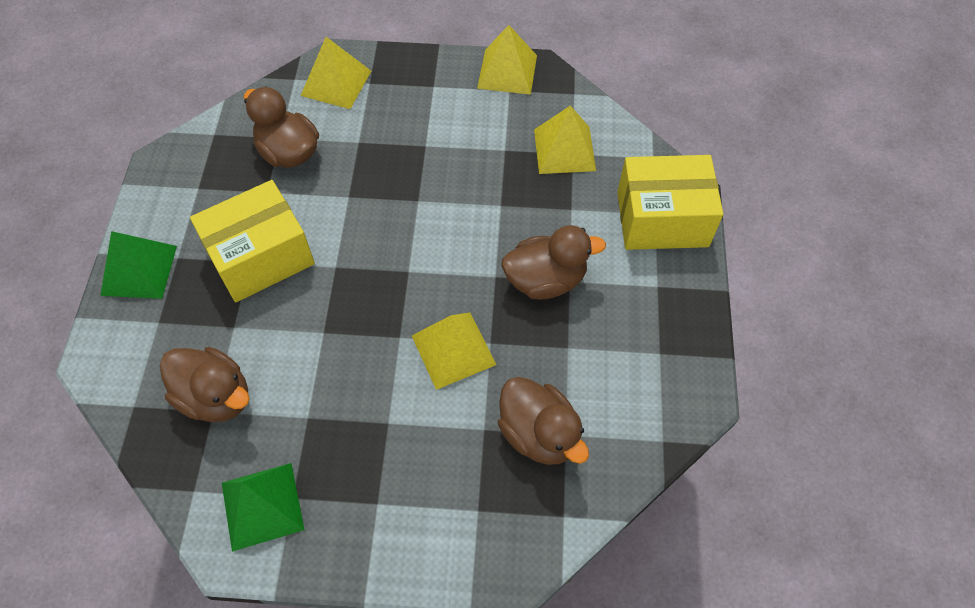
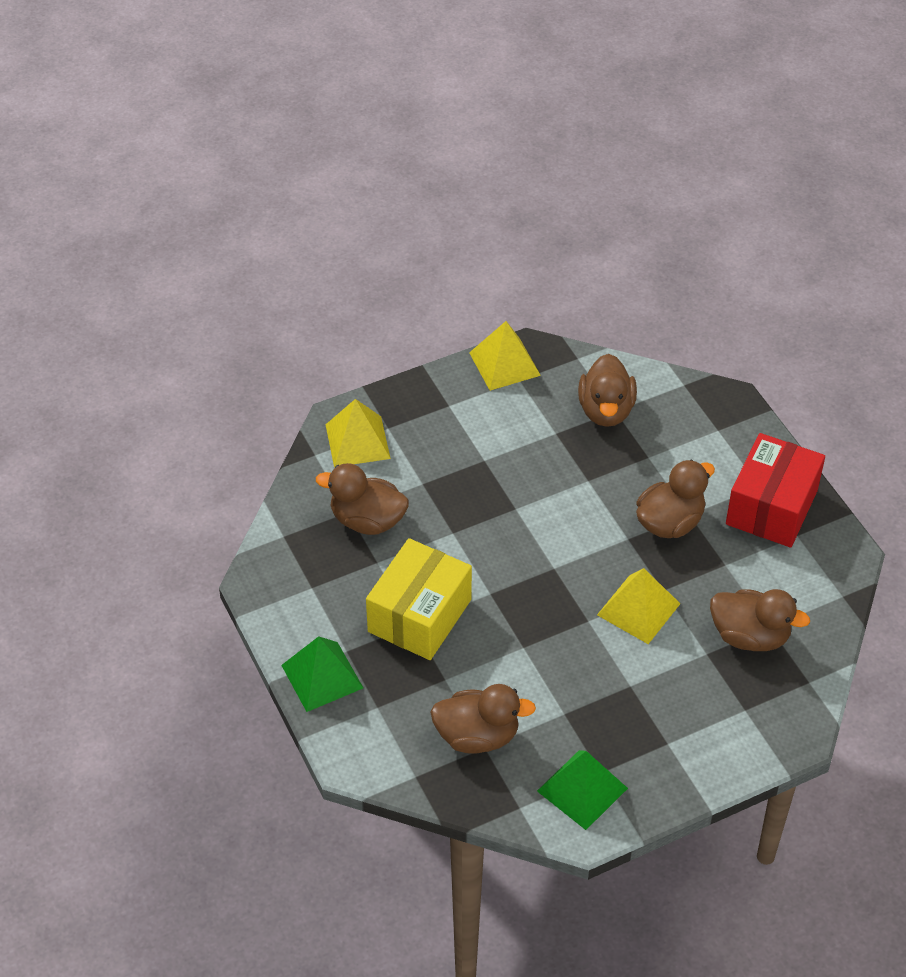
camera: 30 degrees left, 10 degrees down
(564, 150) = (606, 410): yellow pyramid -> brown duck
(654, 312) = (771, 507): none -> red box
(662, 219) = (727, 432): yellow box -> none

